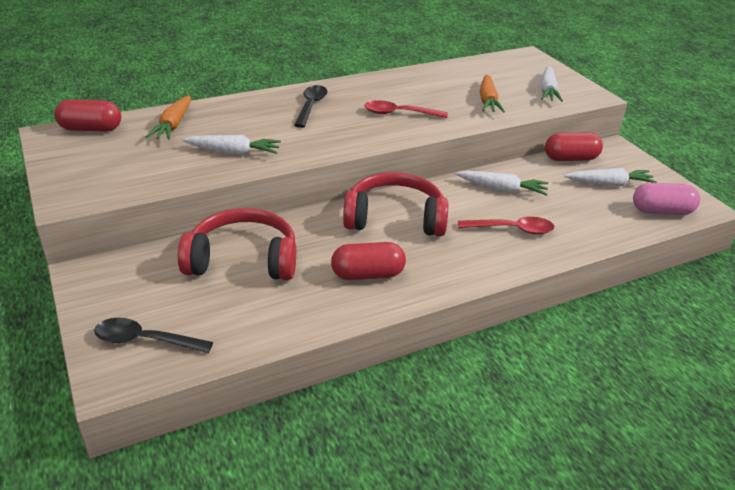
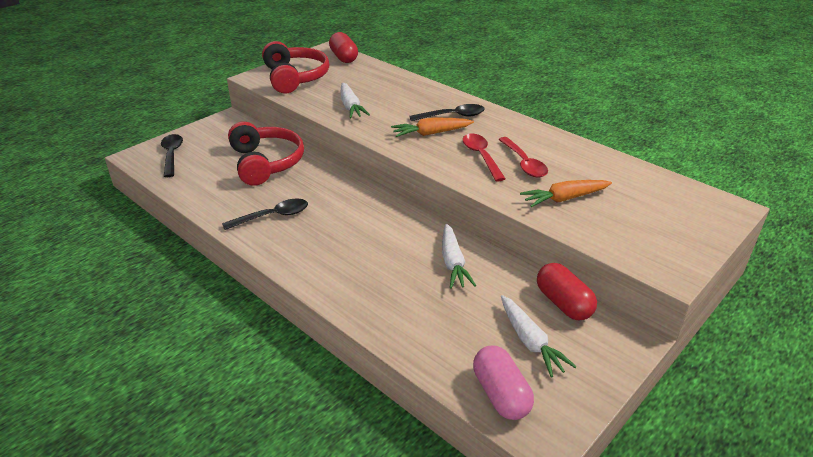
camera: 70 degrees right, 0 degrees up
(173, 125) = (372, 78): orange carrot -> orange carrot (431, 133)
(367, 274) = (273, 216): red capsule -> black spoon
(395, 218) = (358, 212): red headphones -> red headphones (295, 78)
(512, 229) = (383, 280): red spoon -> red spoon (524, 163)
(547, 91) = (640, 234): white carrot -> none

